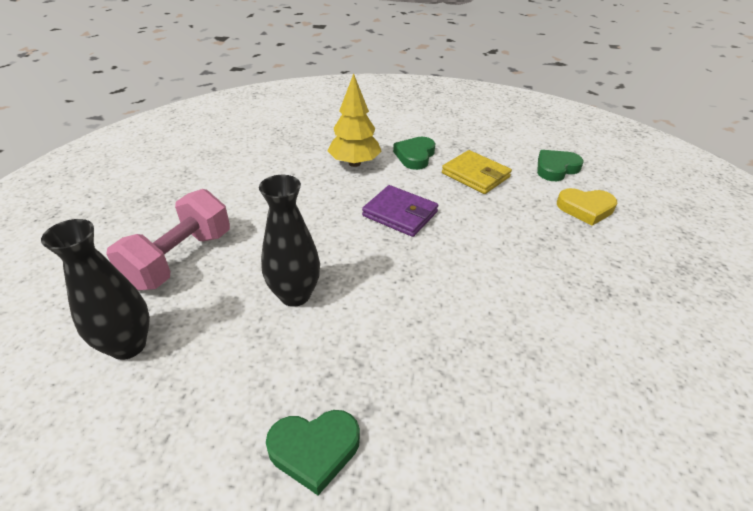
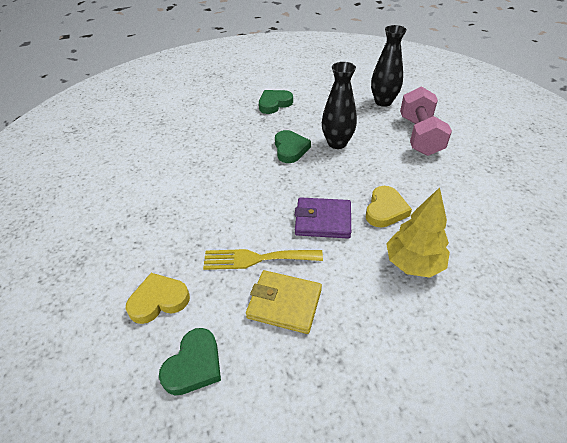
camera: 155 degrees right, 5 degrees up
(331, 201) = (385, 210): none -> yellow heart
(415, 156) = (366, 306): green heart -> green heart (290, 149)
(485, 207) = (256, 258): none -> yellow fork

